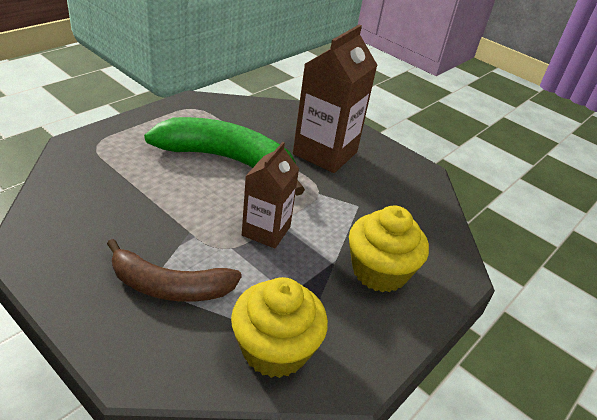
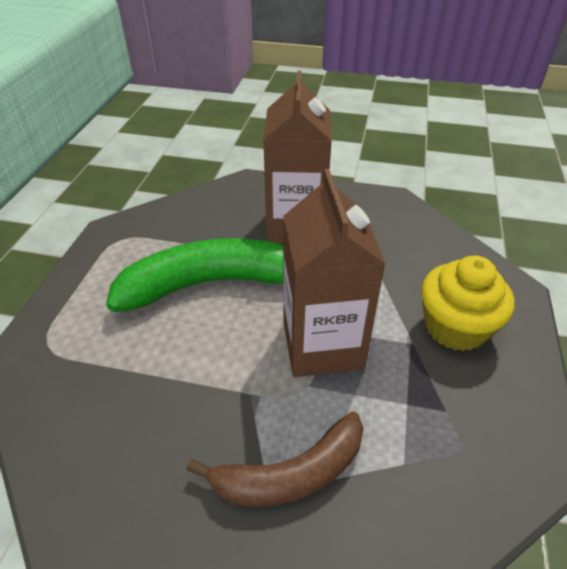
camera: 25 degrees left, 5 degrees up
(266, 231) = (322, 345): brown carton -> brown carton, size x1.58
(275, 349) = (452, 475): yellow cupcake -> none

